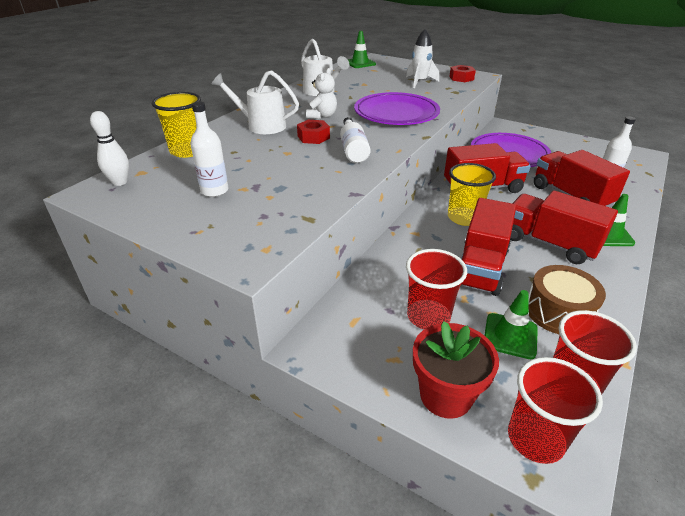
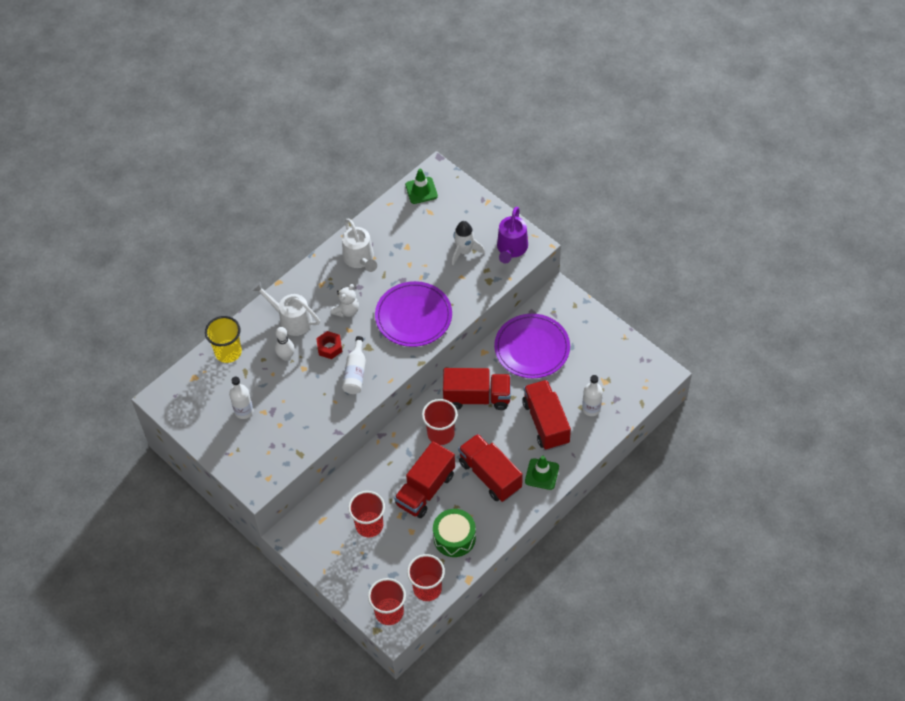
camera: 15 degrees right, 20 degrees up
(120, 182) = (180, 388): white bowling pin -> white bowling pin (286, 356)
(445, 395) = (355, 580): red flower pot -> none
(461, 78) = (511, 249): red nut -> purple watering can
(464, 218) = (441, 434): yellow cup -> red cup
(510, 336) = (412, 549): green traffic cone -> none
(558, 311) = (454, 537): brown drum -> green drum

